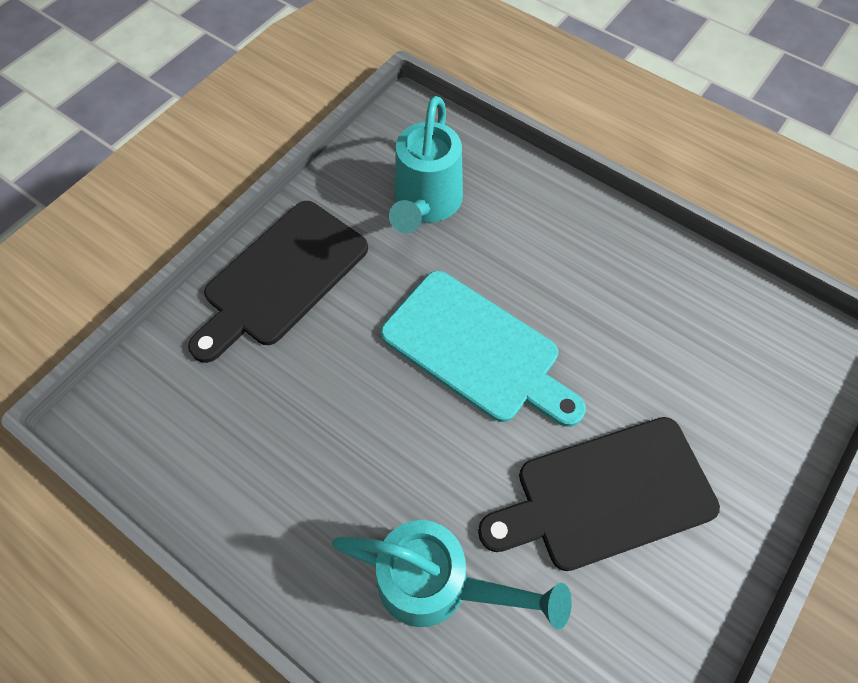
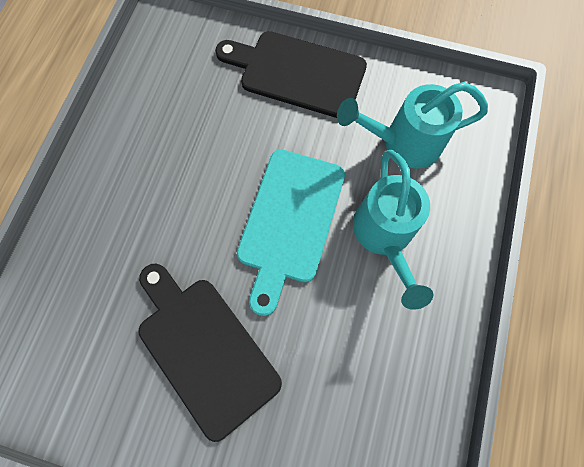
camera: 70 degrees right, 10 degrees up
(437, 583) = (111, 250): turquoise watering can -> turquoise watering can (384, 235)

